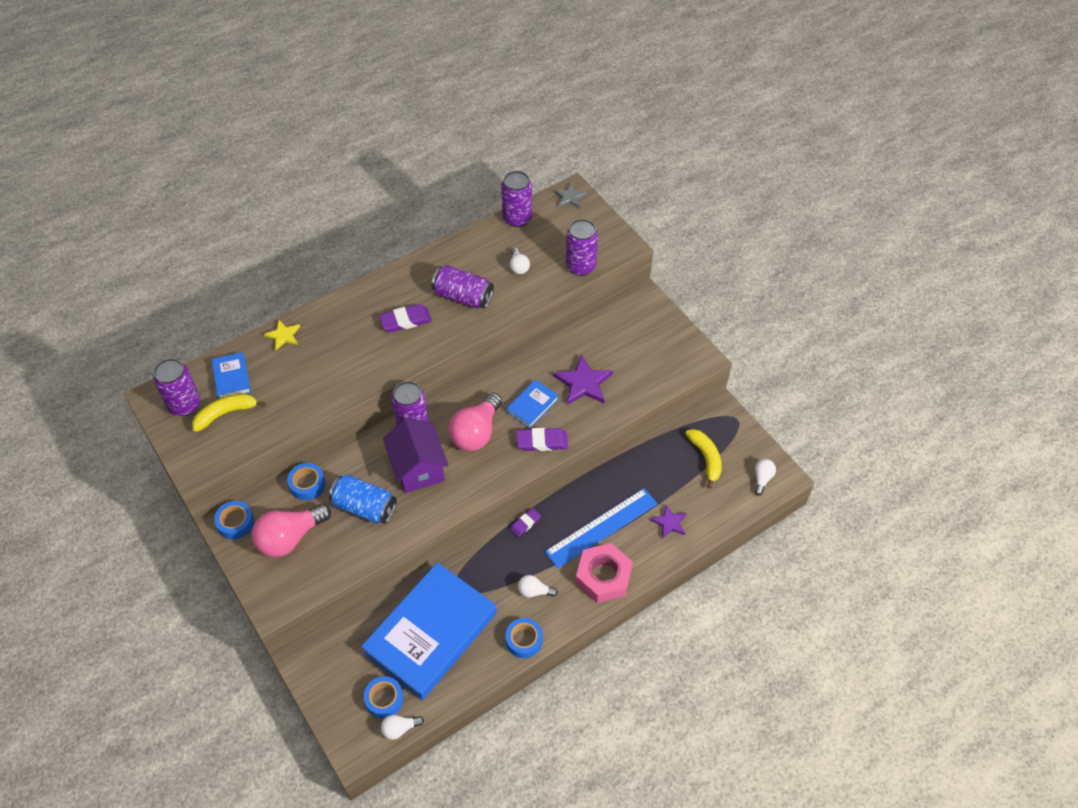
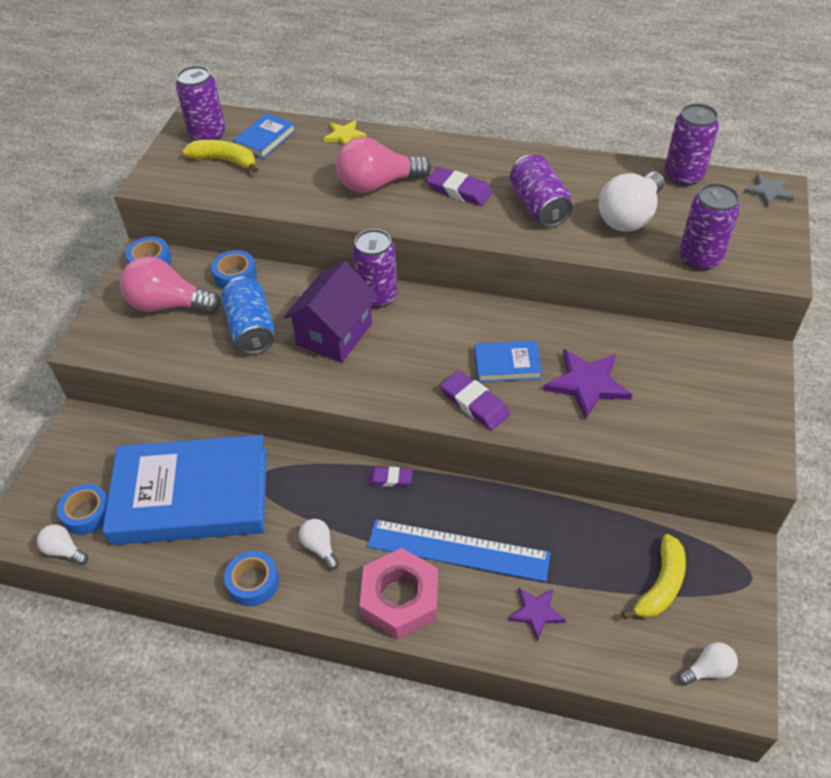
camera: 50 degrees right, 5 degrees down
(476, 432) = (423, 346): pink light bulb -> pink light bulb (377, 184)
(518, 267) = (629, 217): white light bulb -> white light bulb, size x2.02

